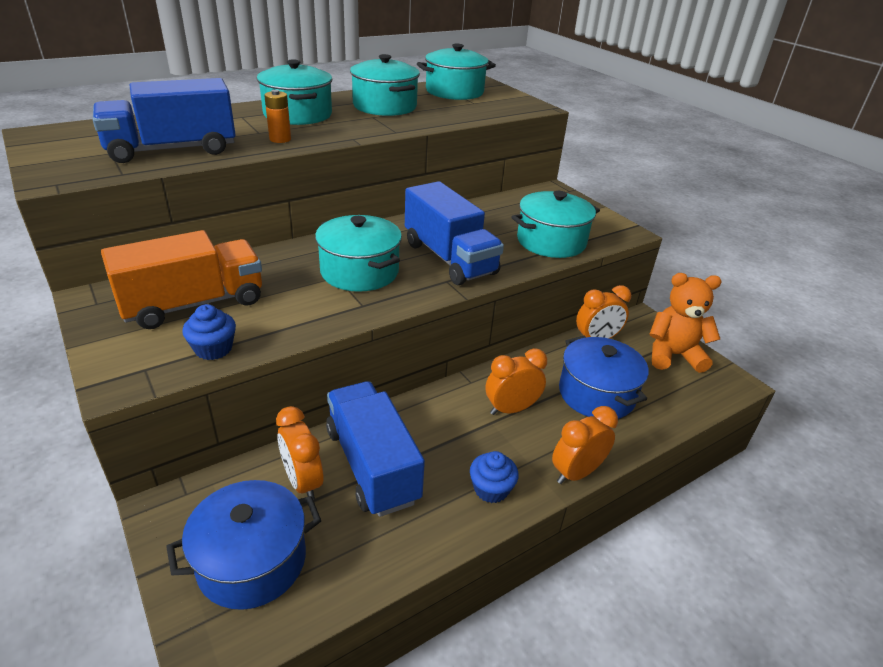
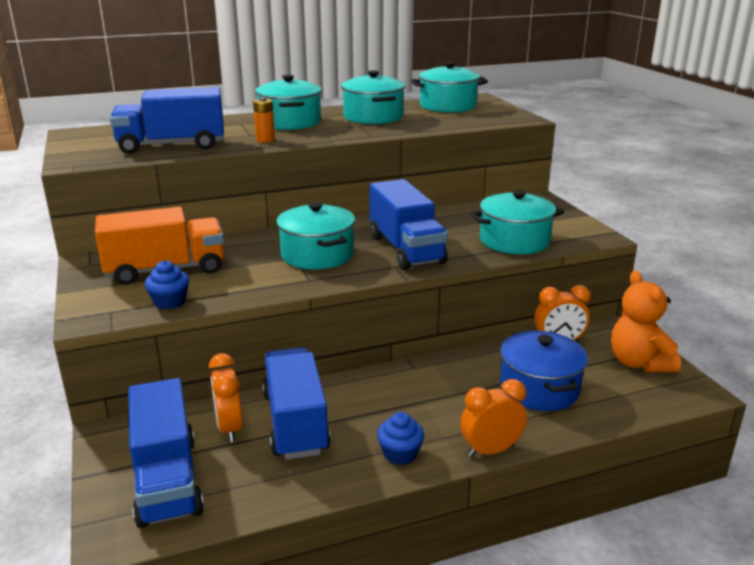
camera: 15 degrees right, 10 degrees down
(252, 561) = (167, 480): blue pot -> blue truck
(511, 409) = (445, 392): orange clock -> none
(673, 355) = (639, 363): orange teddy bear -> orange teddy bear turned 120 degrees counterclockwise

